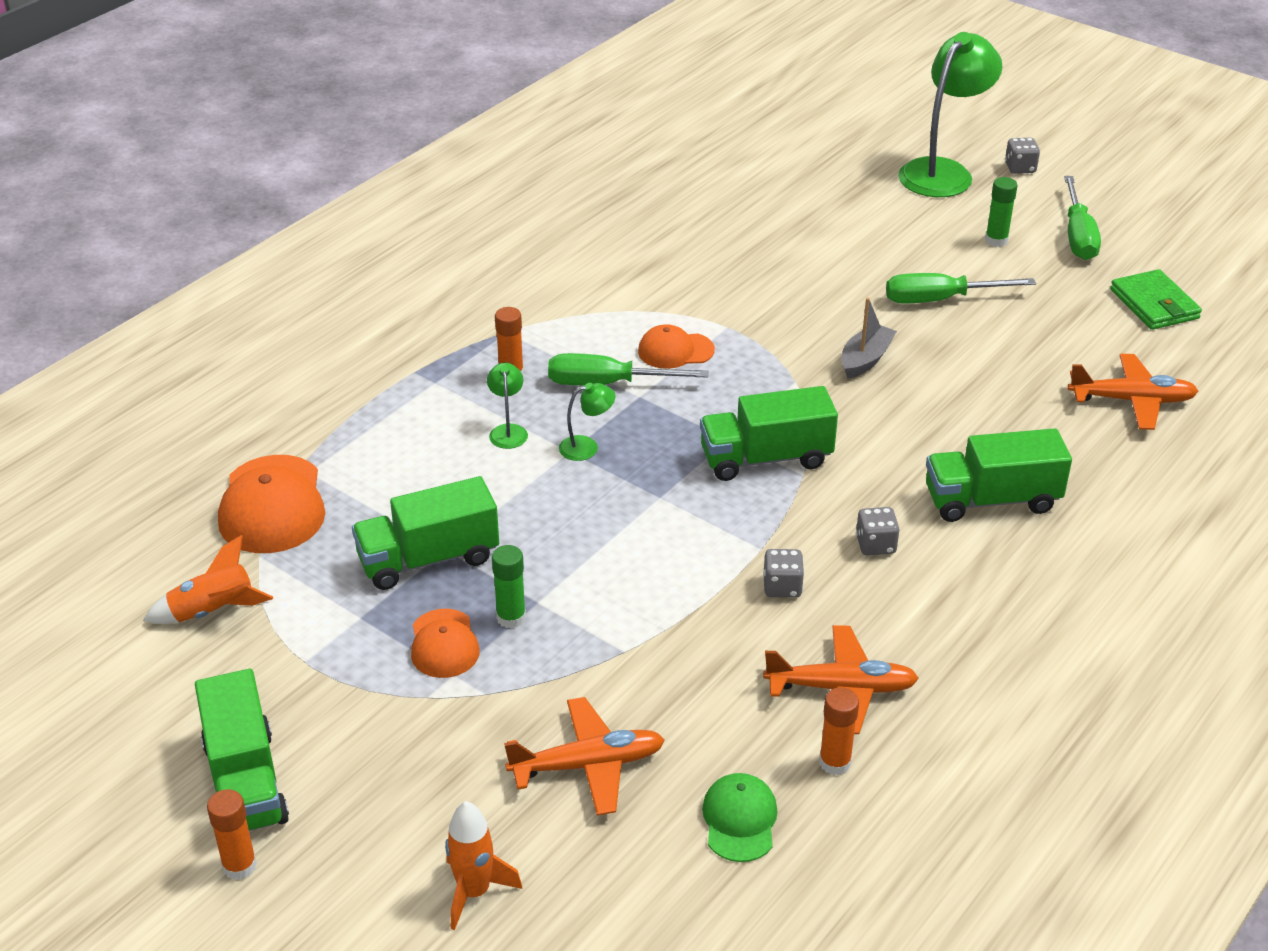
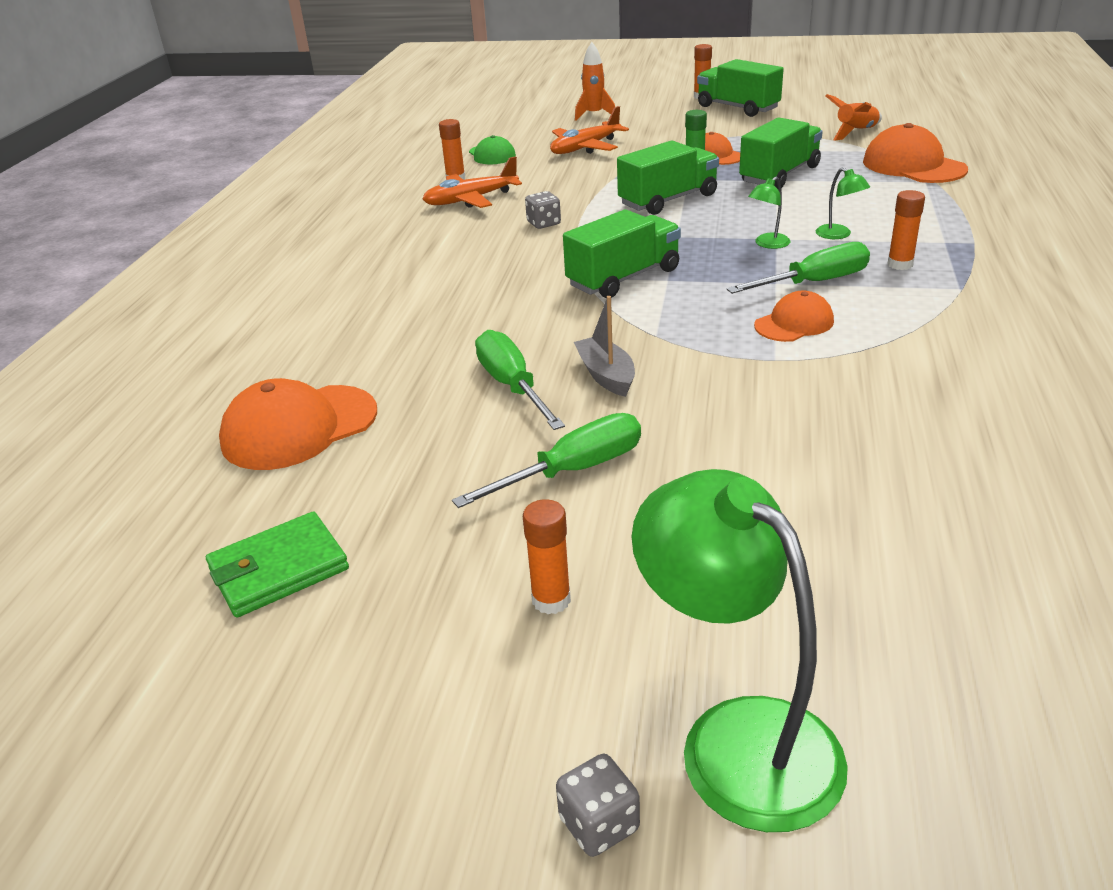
camera: 155 degrees right, 5 degrees down
(865, 359) = (606, 375): grey boat -> grey boat turned 150 degrees clockwise
(875, 545) = (495, 258): grey dice -> none
(943, 171) = (737, 738): green lamp -> green lamp turned 135 degrees clockwise
(991, 500) = (417, 307): green truck -> green truck (668, 200)
(996, 240) = (551, 600): green glue stick -> orange glue stick
(1078, 236) = (422, 664): green screwdriver -> green screwdriver (512, 386)
(1132, 400) = (299, 427): orange plane -> orange cap
(1154, 304) = (279, 569): green wallet -> green wallet turned 75 degrees counterclockwise

